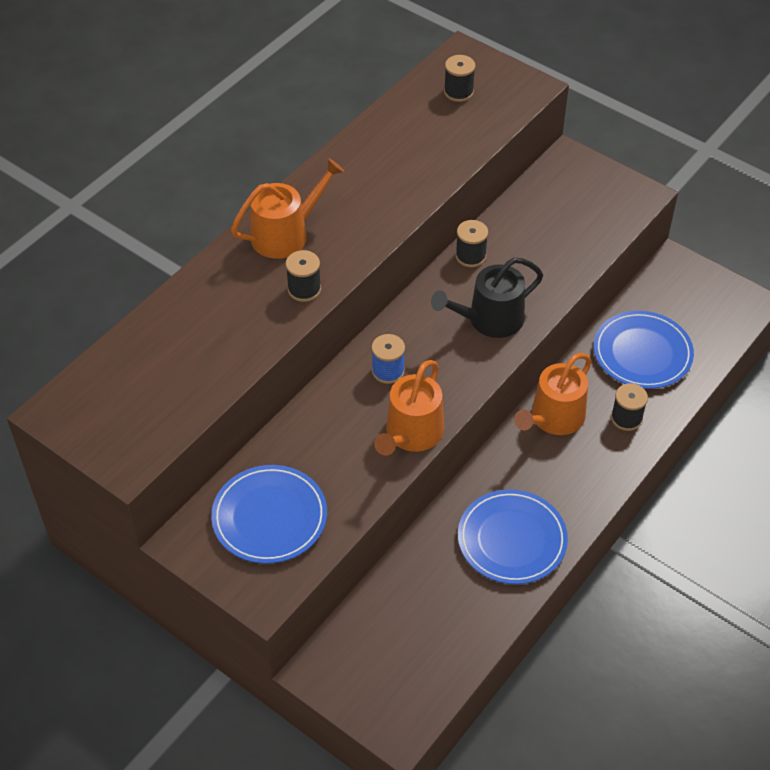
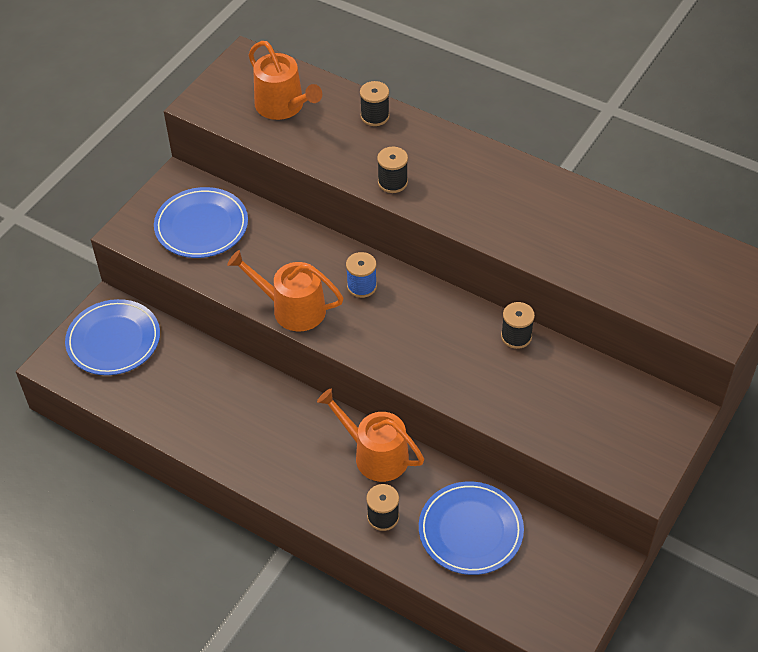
camera: 85 degrees right, 0 degrees up
(285, 234) = (457, 162): orange watering can -> orange watering can (283, 106)
(458, 92) = (689, 269): black spool -> black spool (375, 116)
(490, 319) = (435, 357): black watering can -> none
(512, 540) = (234, 428): blue plate -> blue plate (113, 340)

